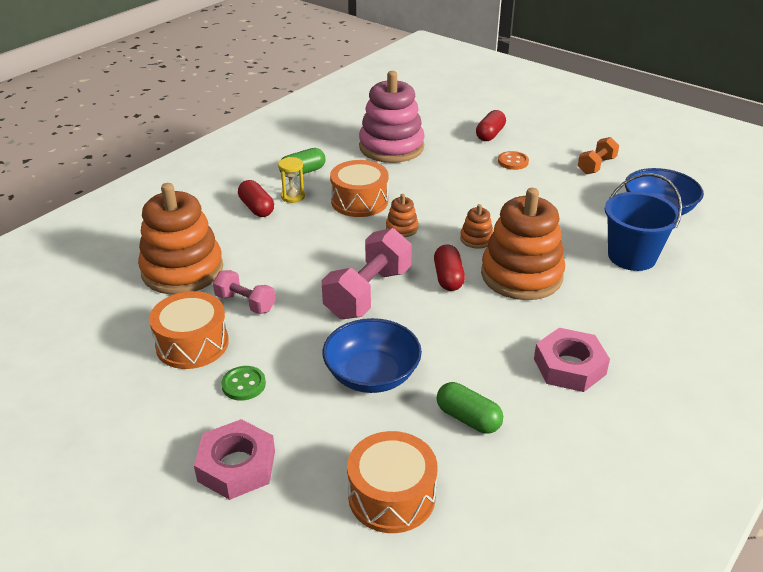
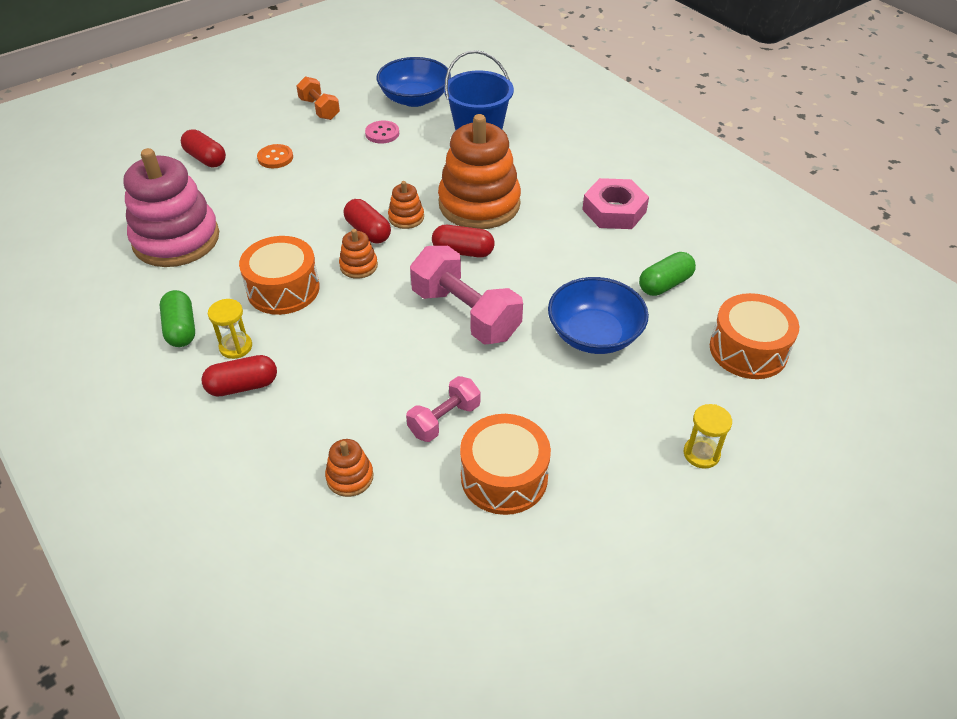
camera: 75 degrees left, 10 degrees up
(182, 270) = (350, 477): orange stacking toy -> orange stacking toy, size x0.43
(236, 466) = (701, 454): pink nut -> yellow hourglass
(243, 384) = (585, 436): green button -> none
(446, 224) = (368, 231): none -> red capsule
(587, 203) = (382, 133): none -> pink button

